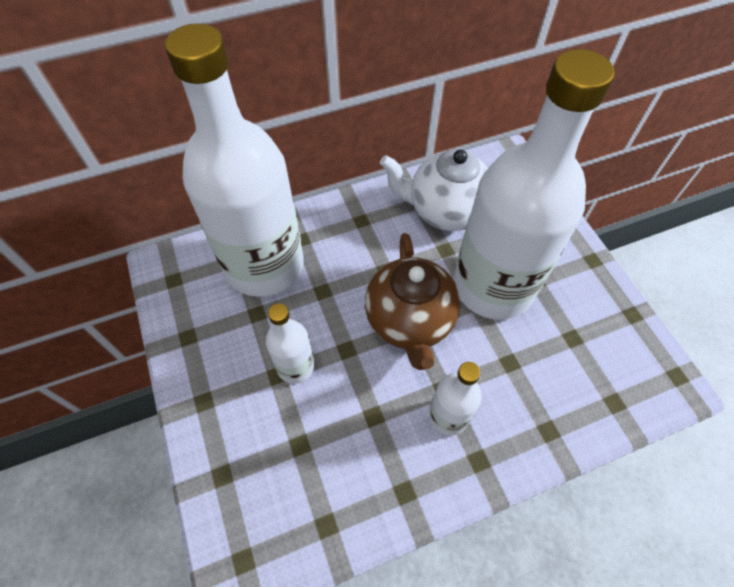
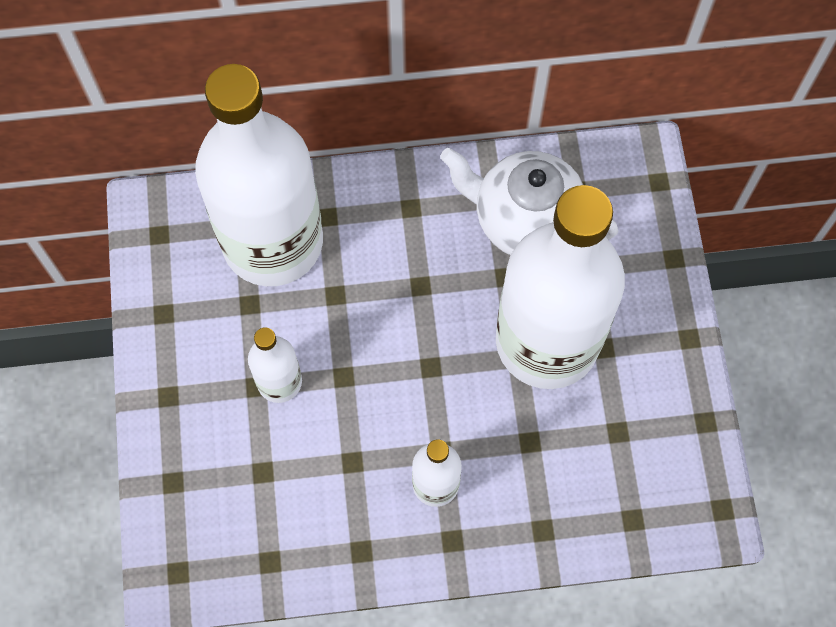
camera: 15 degrees right, 10 degrees up
(410, 321) = (428, 361): brown teapot -> none

